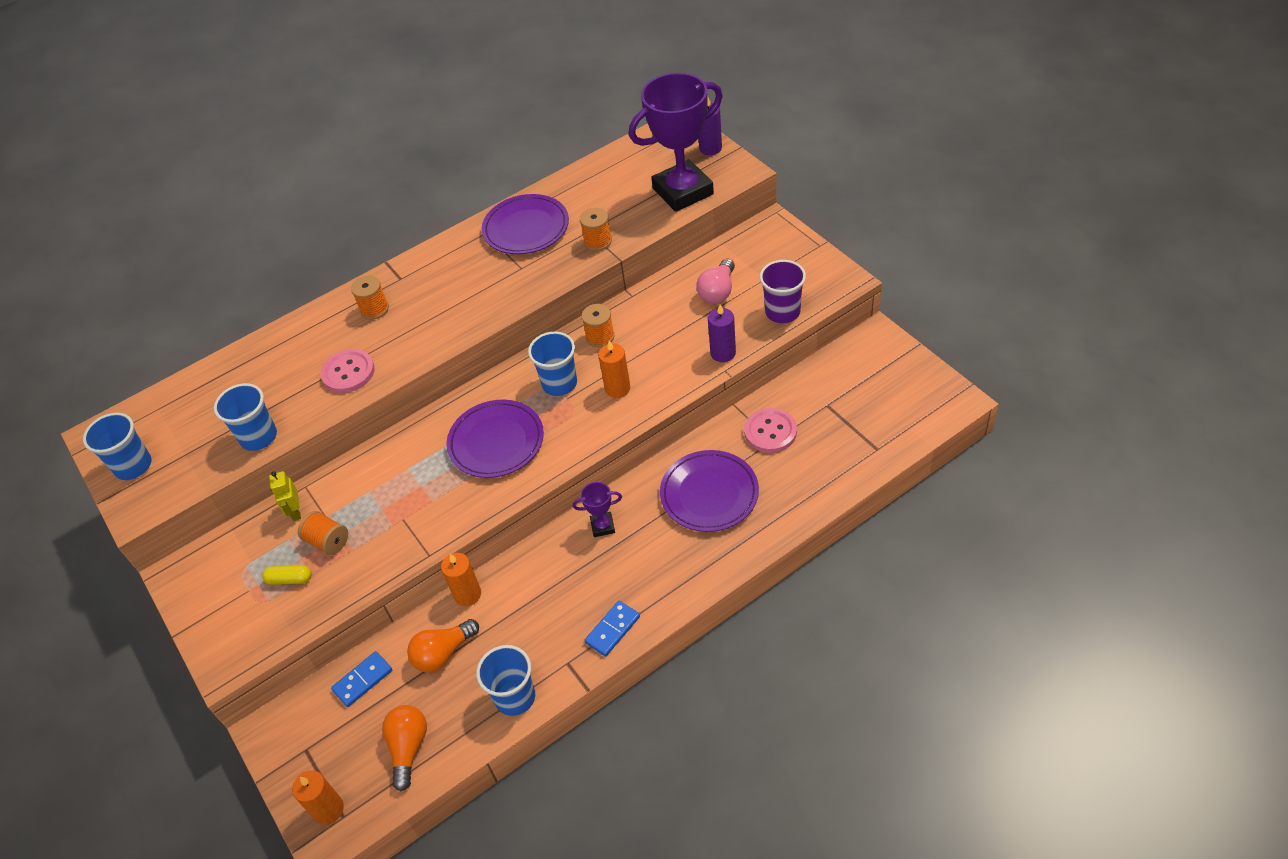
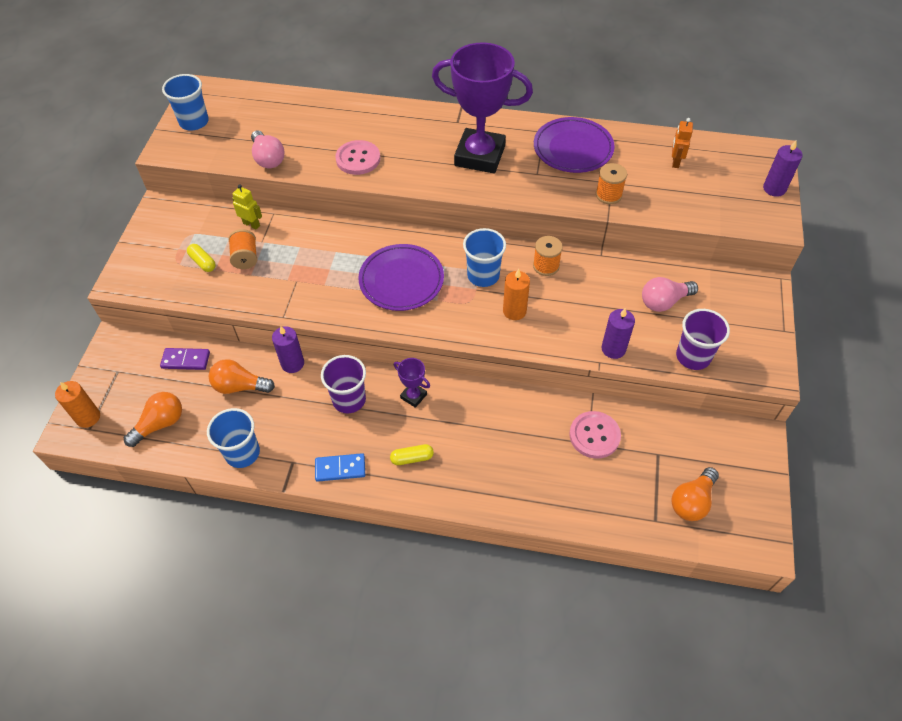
camera: 40 degrees right, 5 degrees up
(258, 437) = (268, 158): blue cup -> pink light bulb
(295, 512) = (251, 224): yellow robot -> yellow robot turned 90 degrees clockwise
(362, 680) = (186, 360): blue domino -> purple domino
(374, 309) = (419, 130): orange spool -> none
(467, 594) = (292, 363): orange candle -> purple candle
(553, 576) = (349, 400): none -> purple cup
(617, 181) = (675, 162): none -> orange robot
(659, 569) = (412, 458): none -> yellow capsule
(683, 191) = (713, 205): purple trophy -> purple trophy (479, 156)
(709, 494) = (502, 439): purple plate -> none
(884, 415) = (692, 501): none -> orange light bulb

